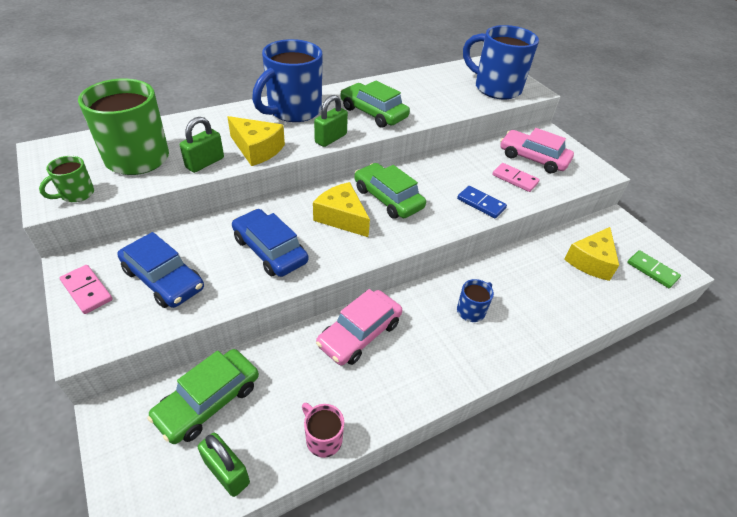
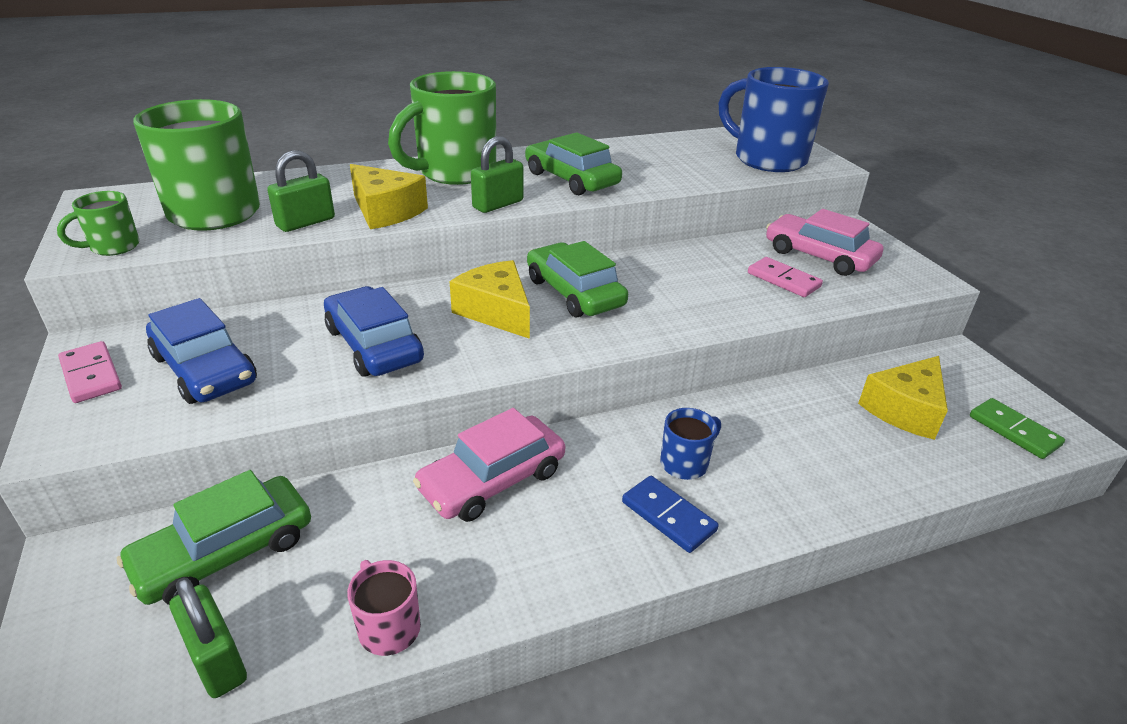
camera: 10 degrees right, 10 degrees down
(293, 111) = (454, 172): blue mug -> green mug
(481, 204) = (721, 308): blue domino -> blue domino (668, 516)

